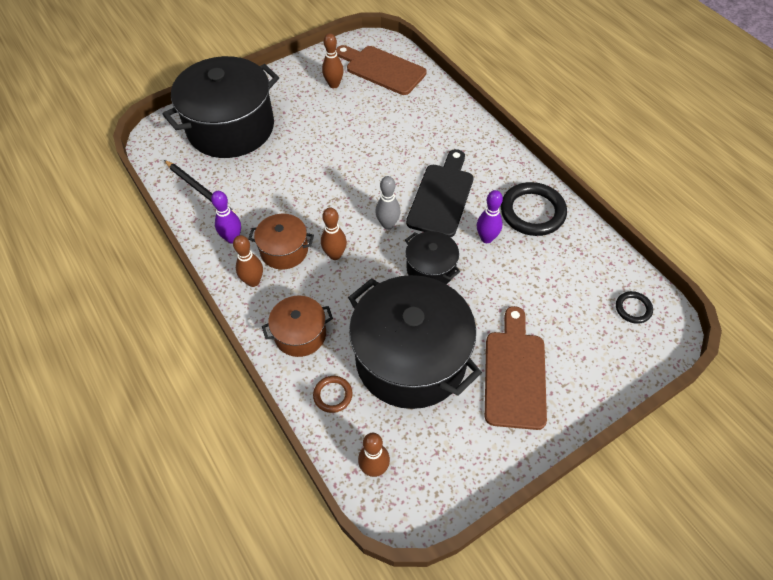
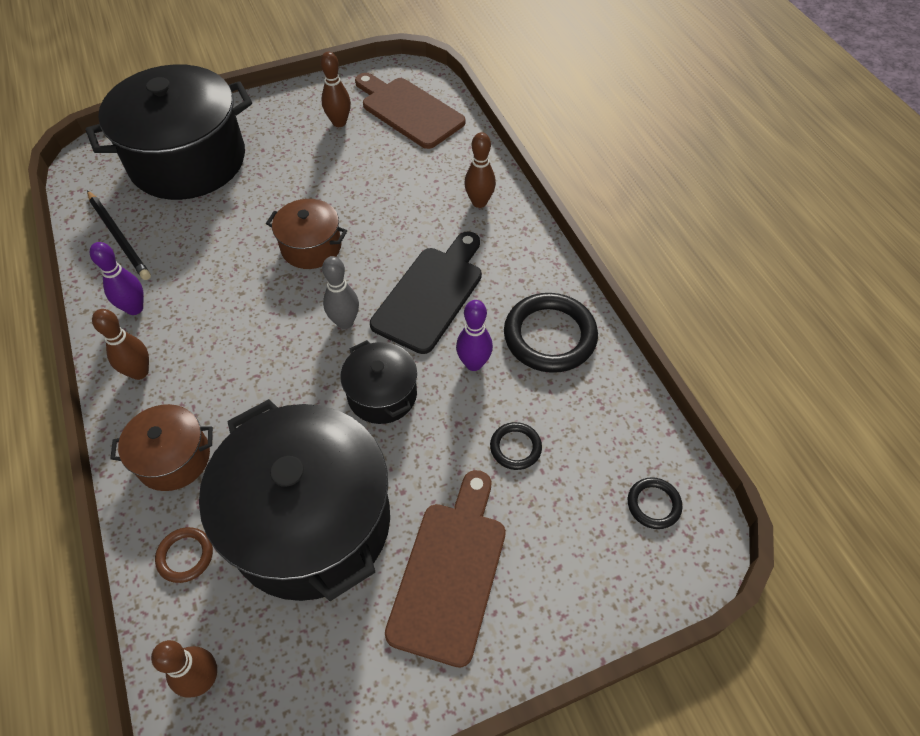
camera: 10 degrees right, 0 degrees up
(284, 250) = (195, 336): brown pot -> brown pot (311, 247)
(335, 255) = (260, 353): brown bowling pin -> brown bowling pin (479, 202)
(532, 288) = (515, 447): none -> black ring

